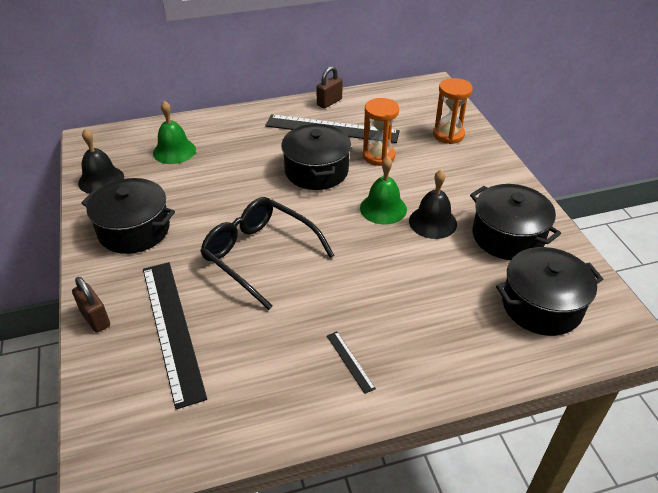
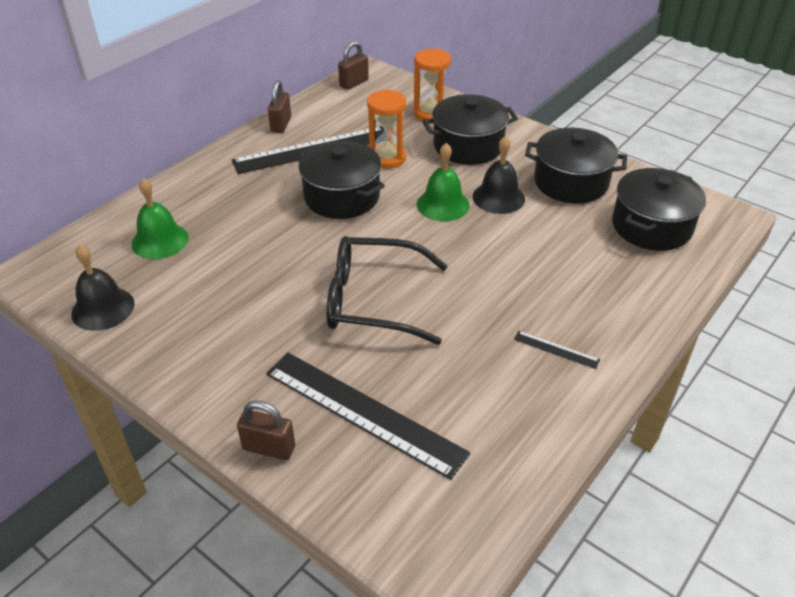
camera: 35 degrees left, 0 degrees up
(134, 230) = (208, 341): black pot -> black pot (468, 146)
(413, 90) = (354, 83): none -> brown padlock

